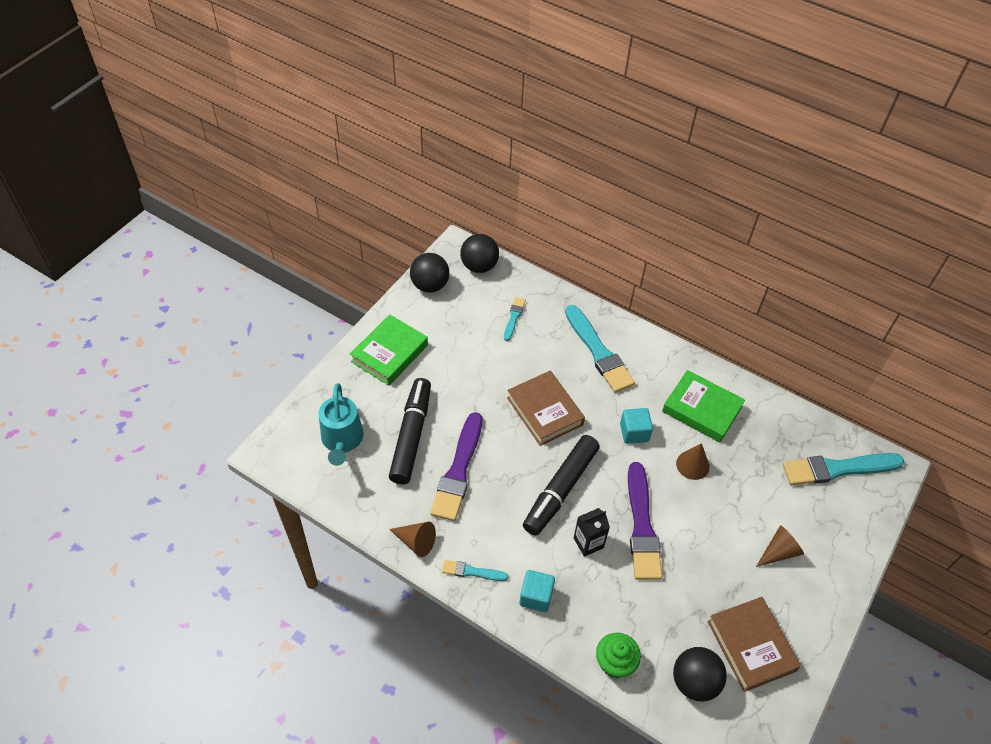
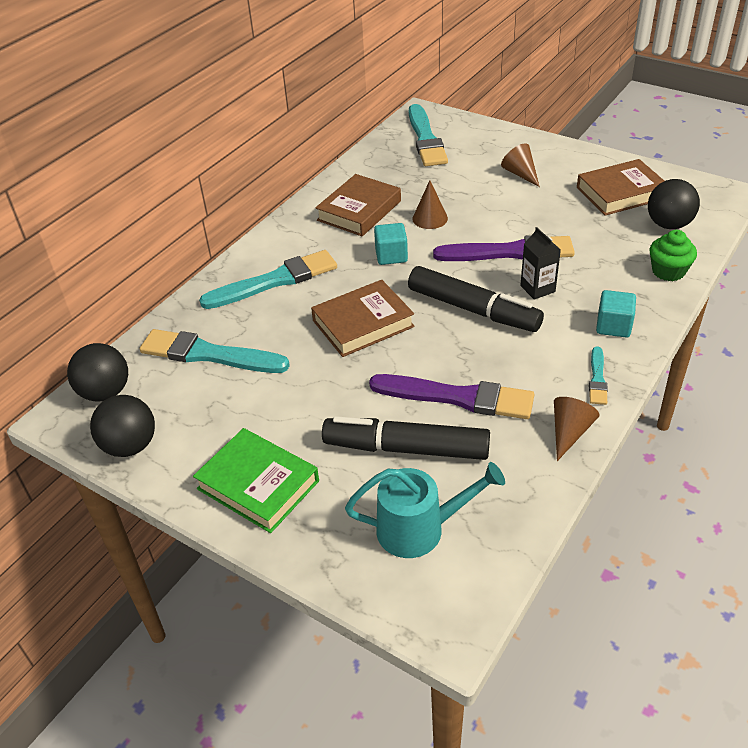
camera: 85 degrees left, 10 degrees down
(514, 317) = (209, 354): turquoise brush -> turquoise brush, size x2.02
(701, 409) = (359, 210): green book -> brown book

